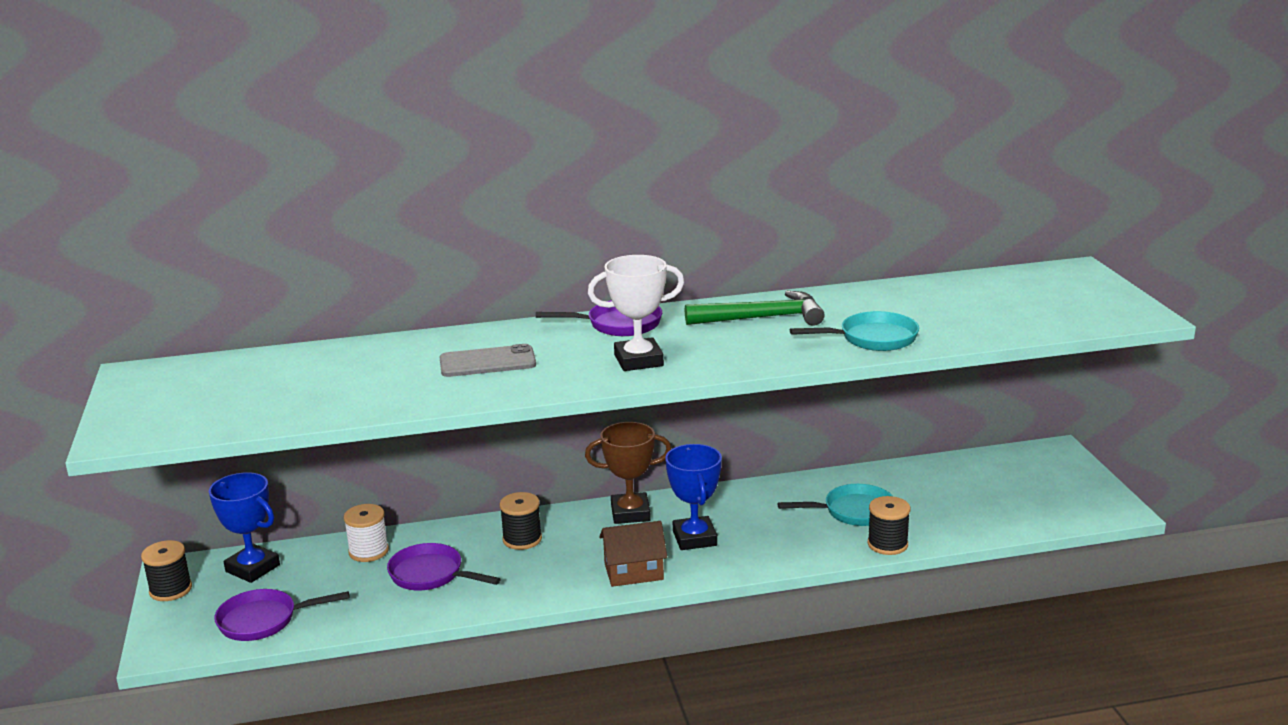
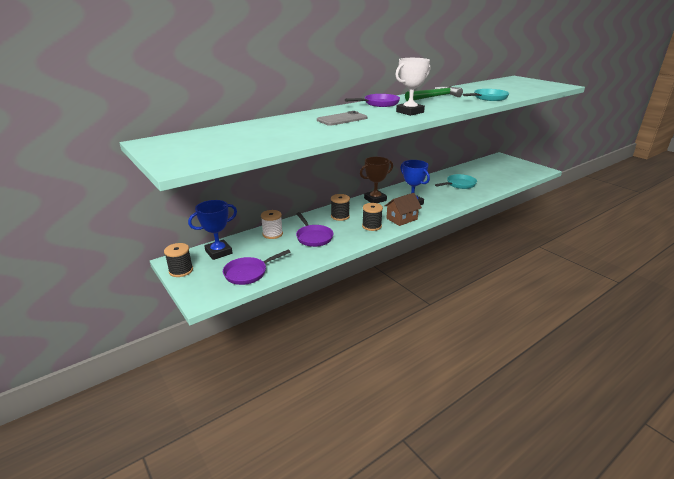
camera: 25 degrees left, 5 degrees up
(253, 568) = (218, 252): blue trophy -> blue trophy turned 45 degrees counterclockwise
(430, 575) = (313, 237): purple pan -> purple pan turned 120 degrees counterclockwise
(887, 544) = (484, 192): black spool -> black spool (371, 226)

